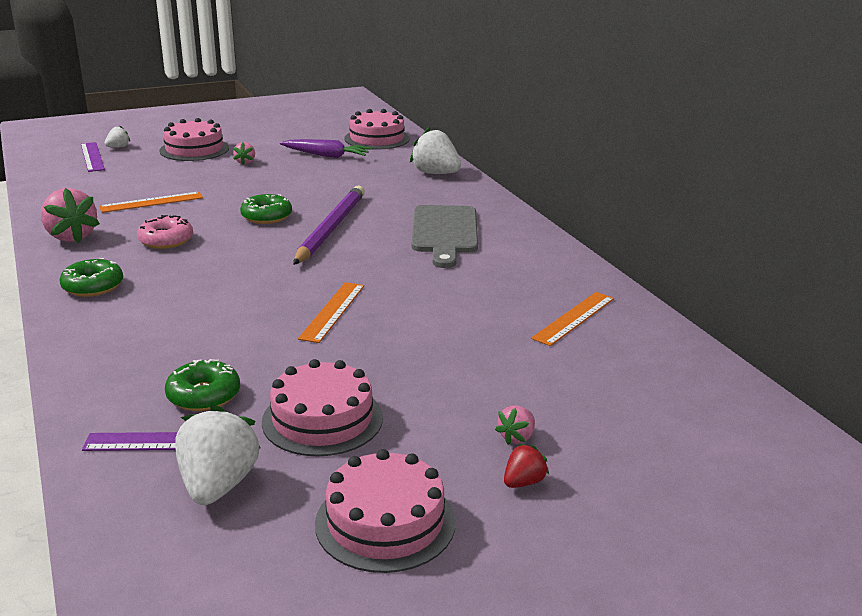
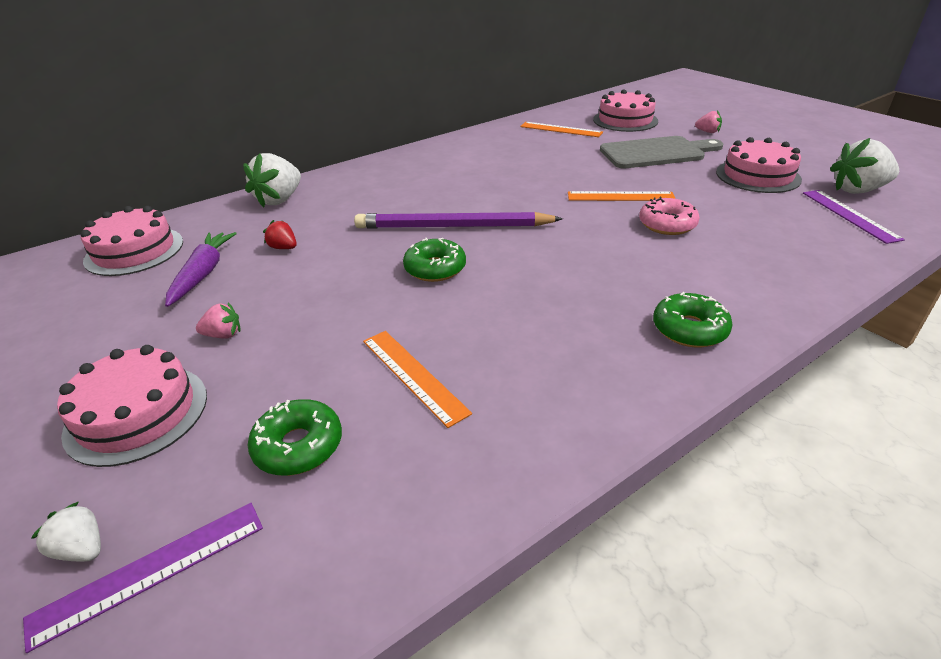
camera: 100 degrees left, 10 degrees up
(71, 236) = (574, 409): pink strawberry -> none
(166, 240) = (538, 318): pink donut -> pink donut (667, 224)
(204, 395) = (786, 216): green donut -> green donut (298, 446)
(385, 522) = (816, 149): pink cake -> pink cake (625, 120)
(444, 233) = (440, 178): grey cutting board -> grey cutting board (656, 153)
(523, 482) = (742, 128): red strawberry -> red strawberry (283, 248)

